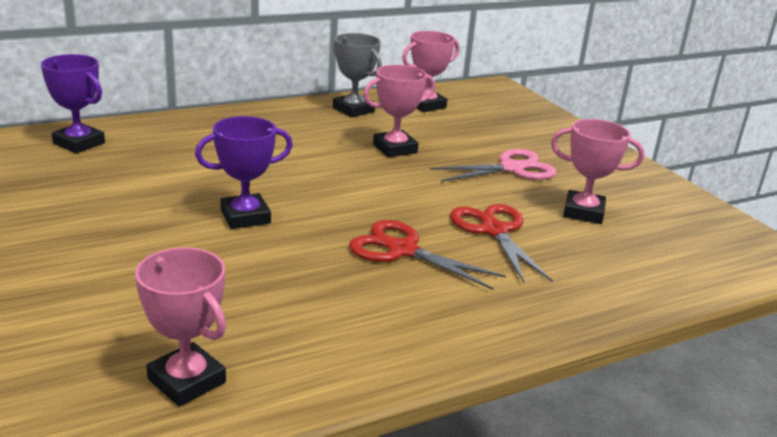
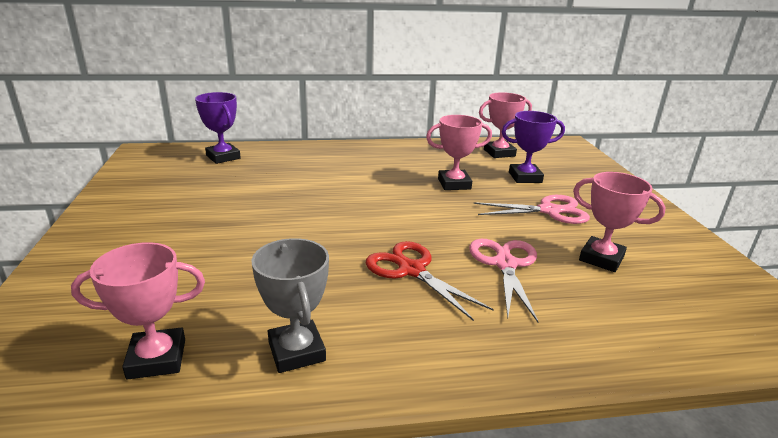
camera: 20 degrees right, 0 degrees up
(186, 381) = (157, 359): pink trophy -> pink trophy turned 75 degrees counterclockwise
(245, 217) = (301, 224): purple trophy -> purple trophy (525, 177)
(353, 110) = (437, 151): grey trophy -> grey trophy (296, 351)
(494, 231) = (505, 264): red scissors -> pink scissors

